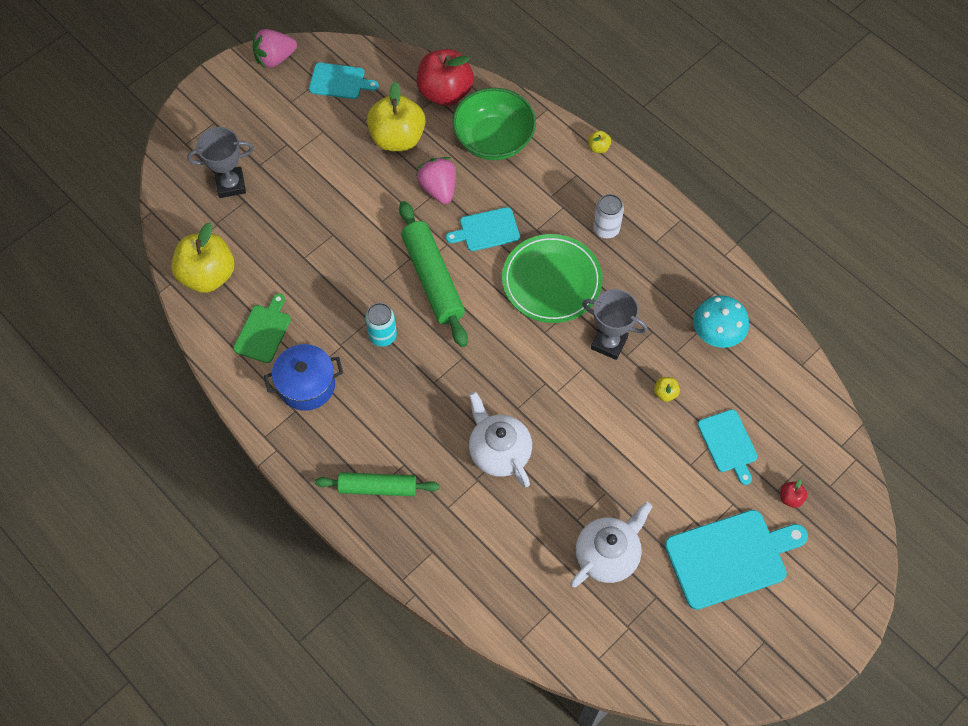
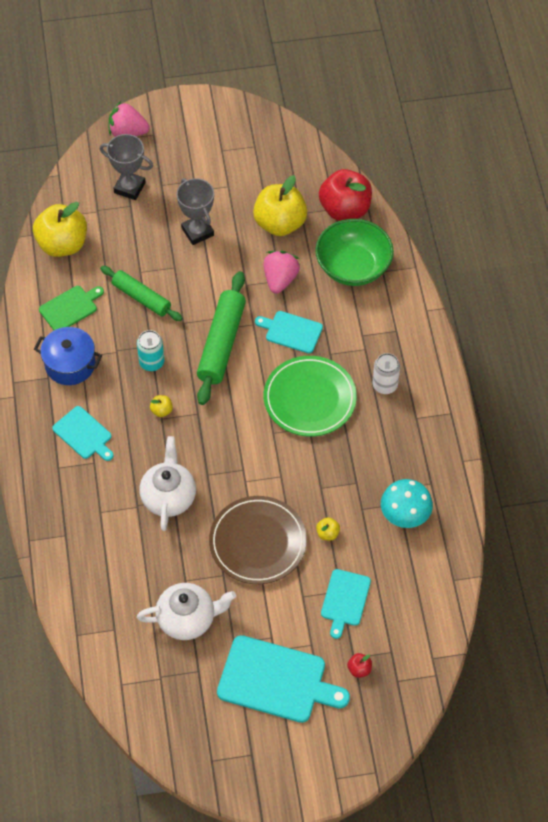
camera: 35 degrees right, 5 degrees down
(275, 58) = (236, 111): pink strawberry -> pink strawberry (127, 132)
(339, 81) = (270, 155): turquoise cutting board -> turquoise cutting board (84, 434)
(378, 487) = (62, 467): green rolling pin -> green rolling pin (141, 298)
(598, 148) = (431, 320): yellow apple -> yellow apple (161, 411)
(609, 343) = (315, 470): grey trophy -> grey trophy (197, 232)
(612, 441) = (257, 542): none -> brown plate

